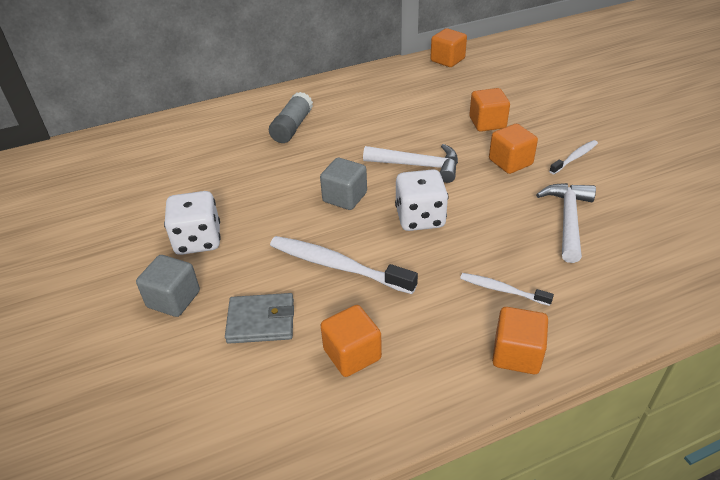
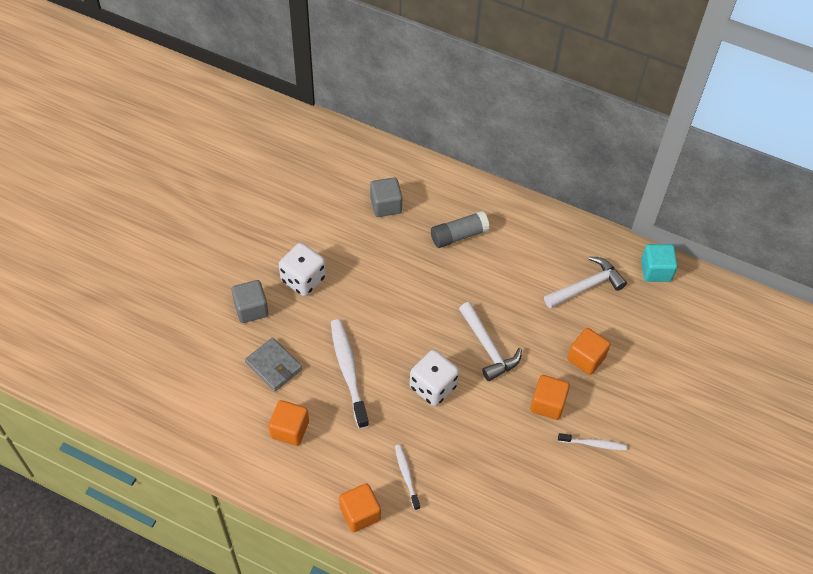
camera: 45 degrees right, 15 degrees up
(345, 197) = (413, 327): grey cube -> grey cube (386, 205)
(447, 60) = (656, 270): orange cube -> turquoise cube
(568, 220) = (511, 477): white hammer -> white hammer (586, 286)

